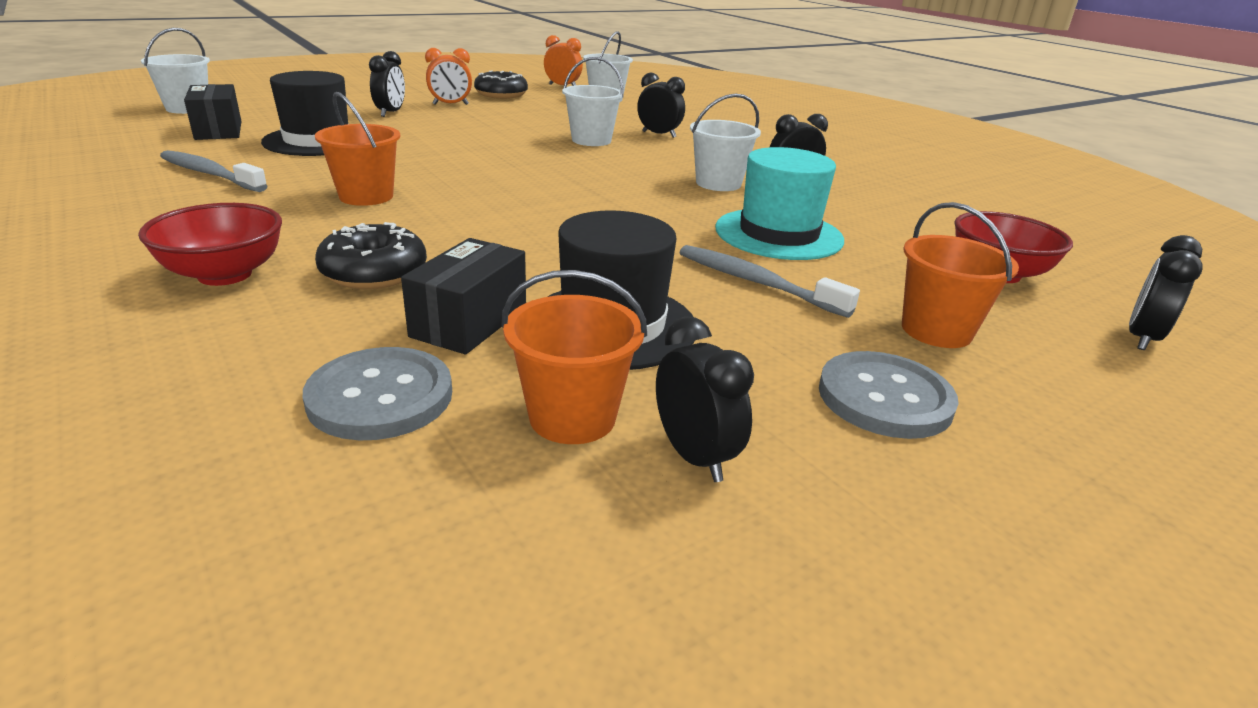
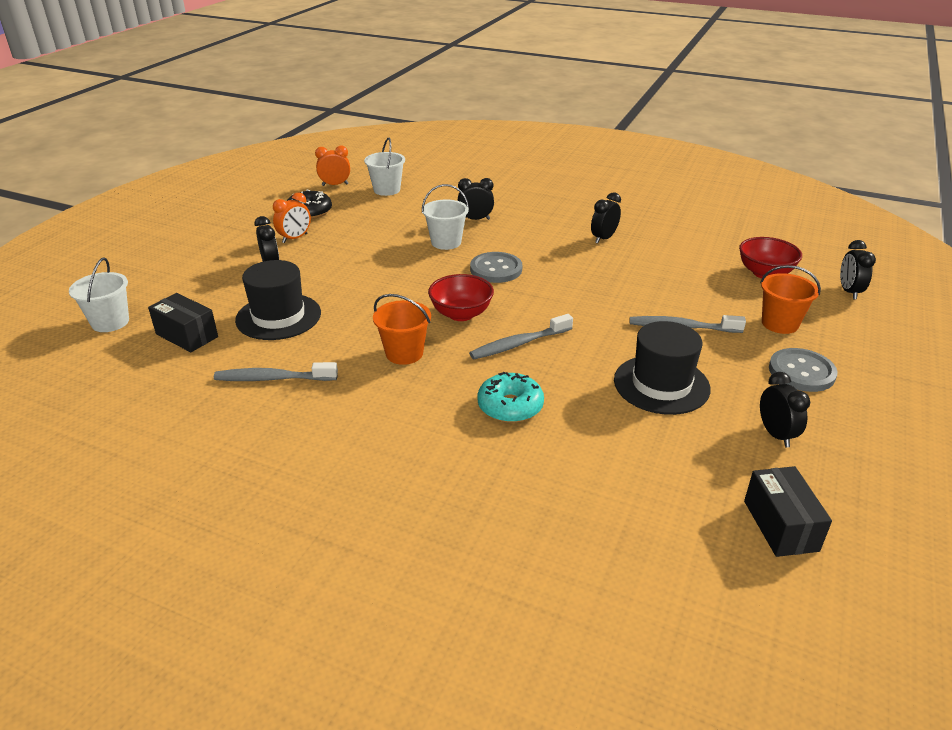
camera: 30 degrees left, 5 degrees up
(225, 274) = (441, 445): red bowl -> red bowl (461, 314)
(374, 272) = (510, 406): black donut -> turquoise donut
(380, 397) = (633, 471): grey button -> grey button (496, 269)
(469, 322) = (602, 414): black box -> black box (780, 525)
(503, 228) = (519, 344): none -> grey toothbrush
(572, 417) = (714, 440): orange bucket -> none
(694, 456) = (776, 434): black clock -> black clock turned 45 degrees clockwise
(718, 183) = (569, 255): white bucket -> none
(778, 234) = (649, 286): turquoise hat -> none

